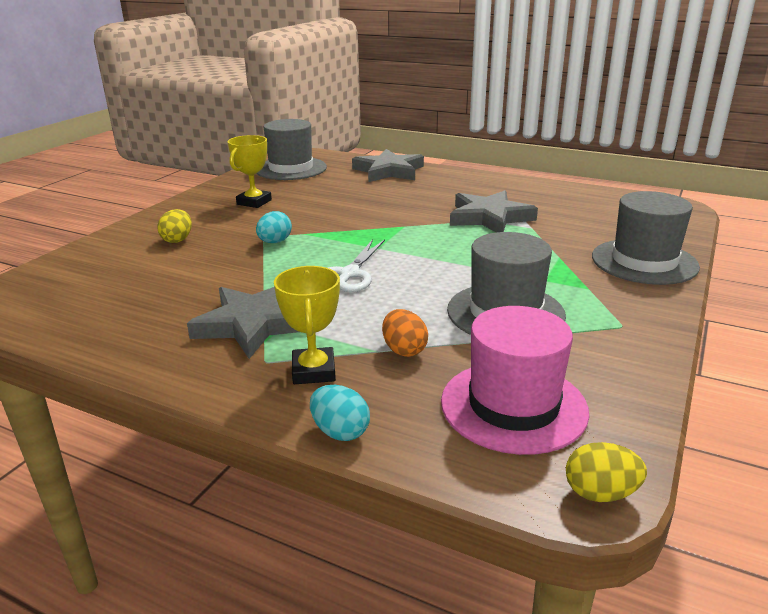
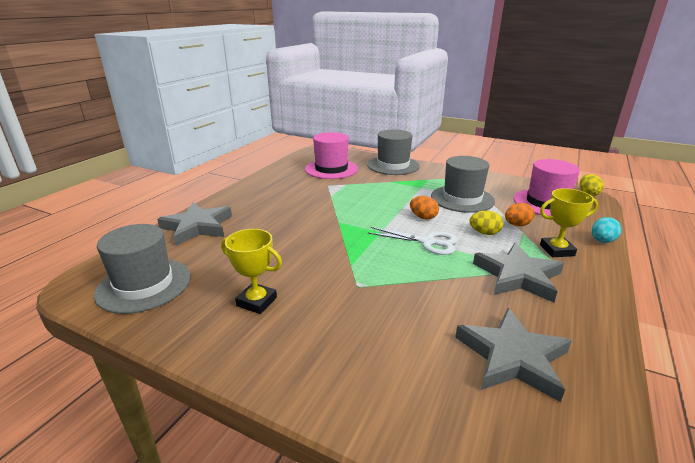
camera: 90 degrees left, 0 degrees up
(177, 240) = (365, 345): yellow egg -> yellow egg (484, 233)
(275, 242) = (370, 278): turquoise egg -> none
(424, 275) = (423, 217): none -> orange egg
(489, 217) = (326, 194): grey star -> grey star (512, 357)
(591, 217) = (331, 169): none -> pink hat

